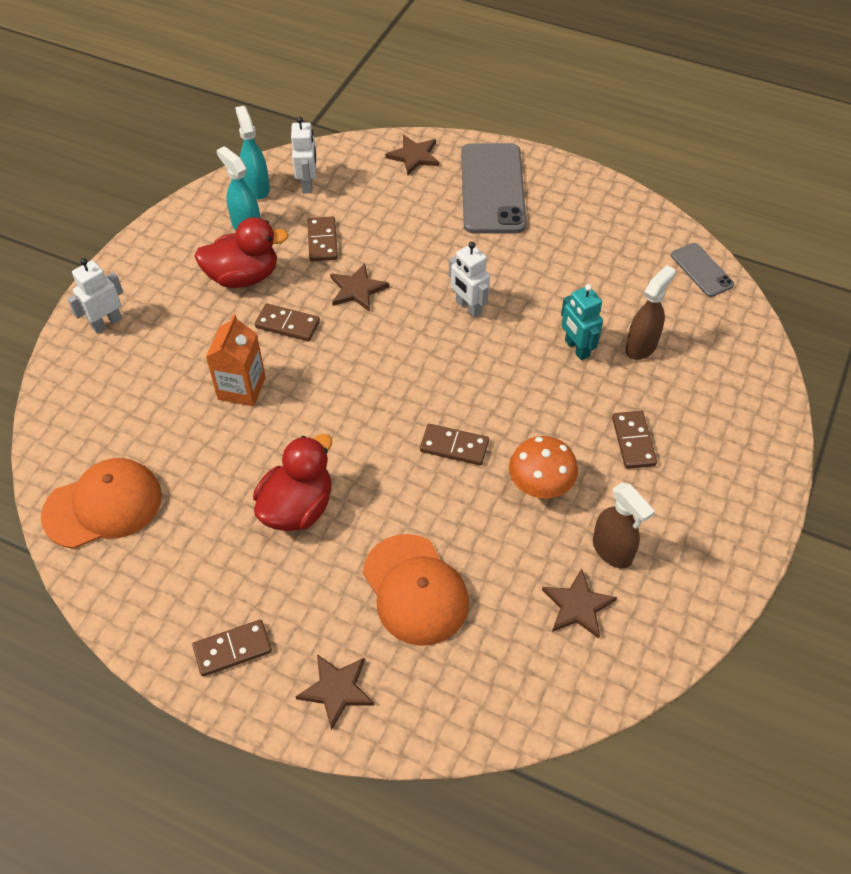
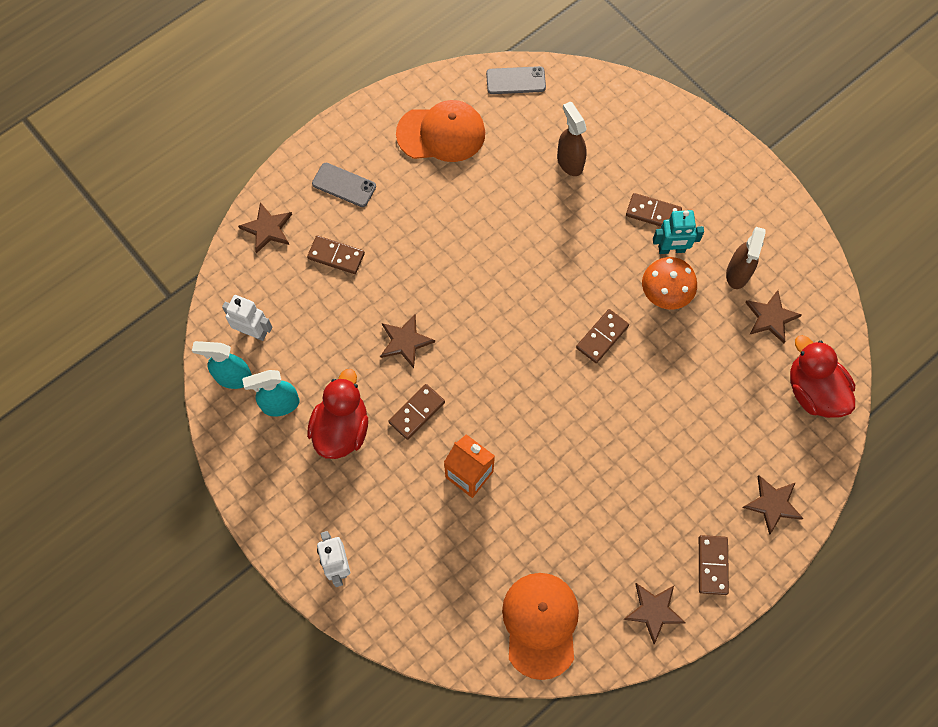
camera: 65 degrees left, 15 degrees up
(155, 607) = (654, 611): none -> brown star
(297, 507) = (608, 474): red duck -> red duck (813, 391)
(322, 241) = (333, 347): brown domino -> brown domino (336, 256)
(415, 590) = (715, 418): orange cap -> orange cap (441, 133)
(468, 307) = (468, 265): white robot -> none
(492, 189) = (344, 185): grey phone -> grey phone, size x0.51
(576, 348) = (550, 207): turquoise robot -> turquoise robot (671, 249)
(612, 551) = (737, 274): brown spray bottle -> brown spray bottle turned 120 degrees clockwise

